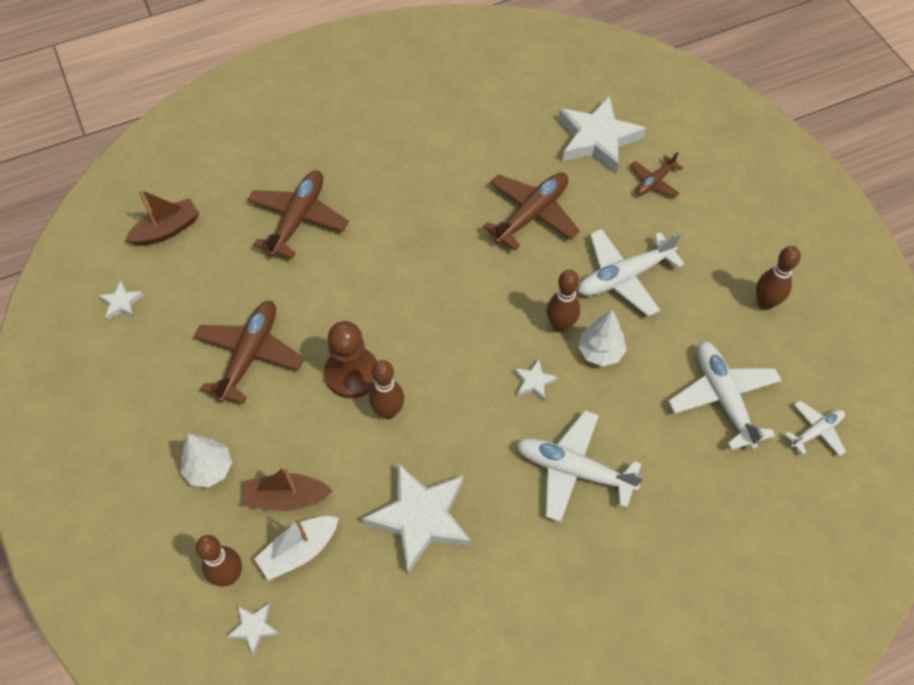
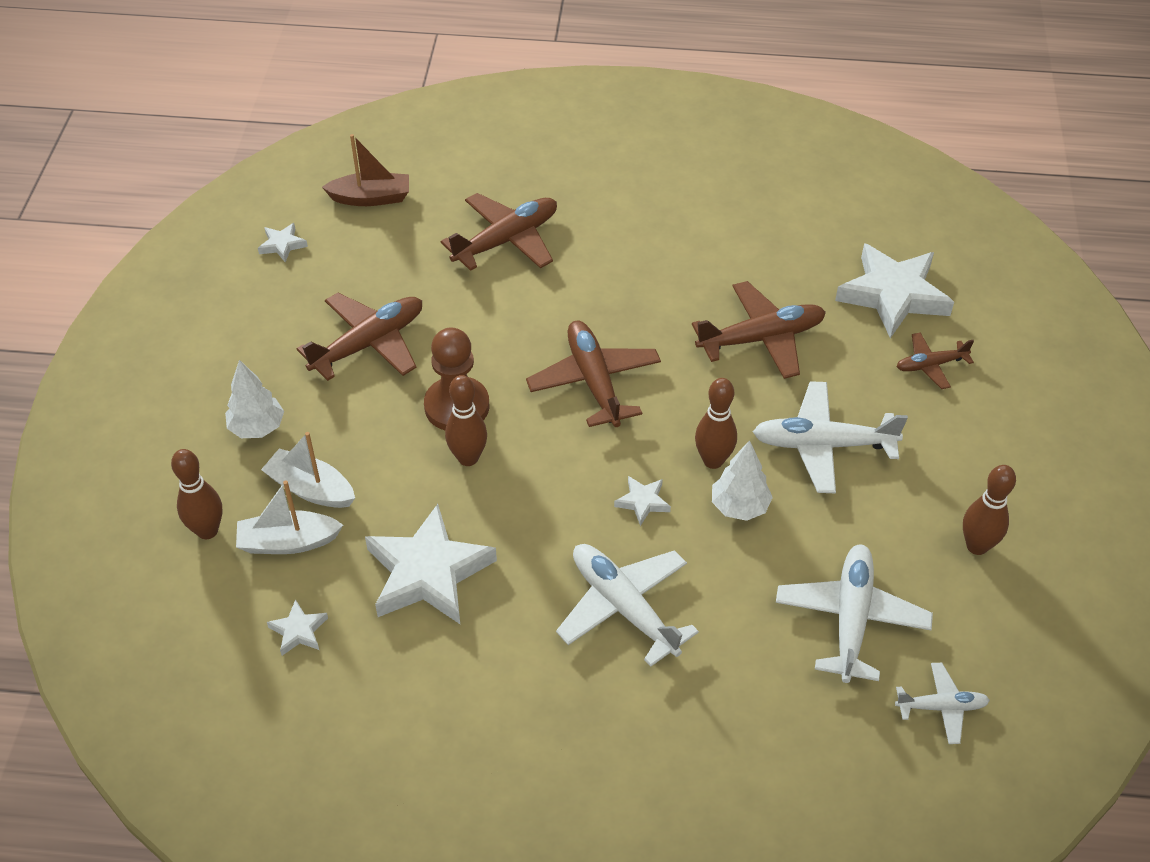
camera: 30 degrees right, 10 degrees down
(254, 627) = (197, 588): white star -> white star (299, 631)
(287, 498) = (311, 489): brown boat -> white boat
(438, 304) = (594, 381): none -> brown plane

